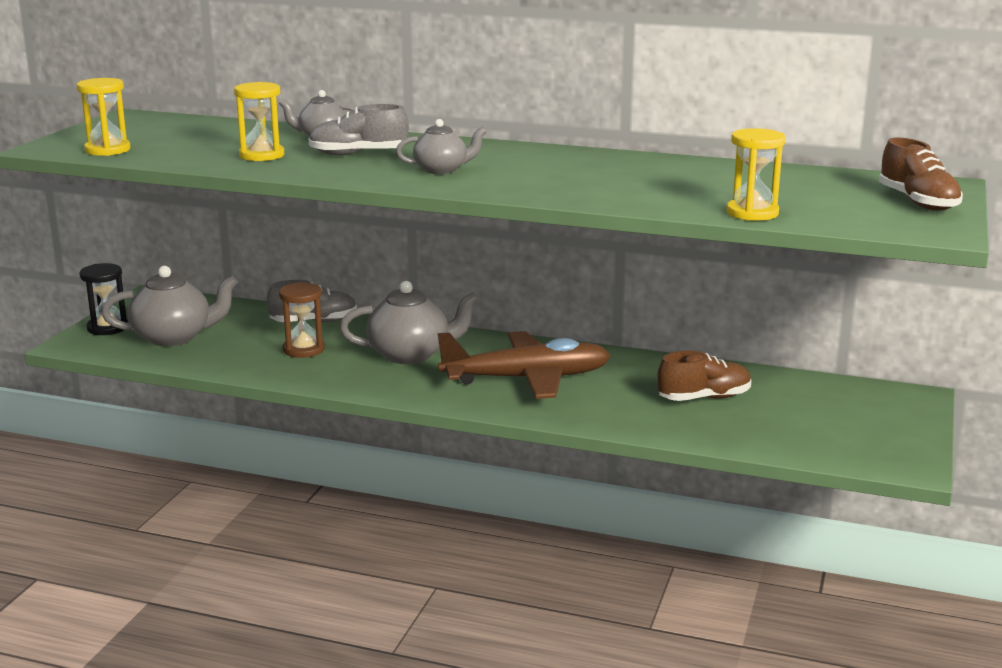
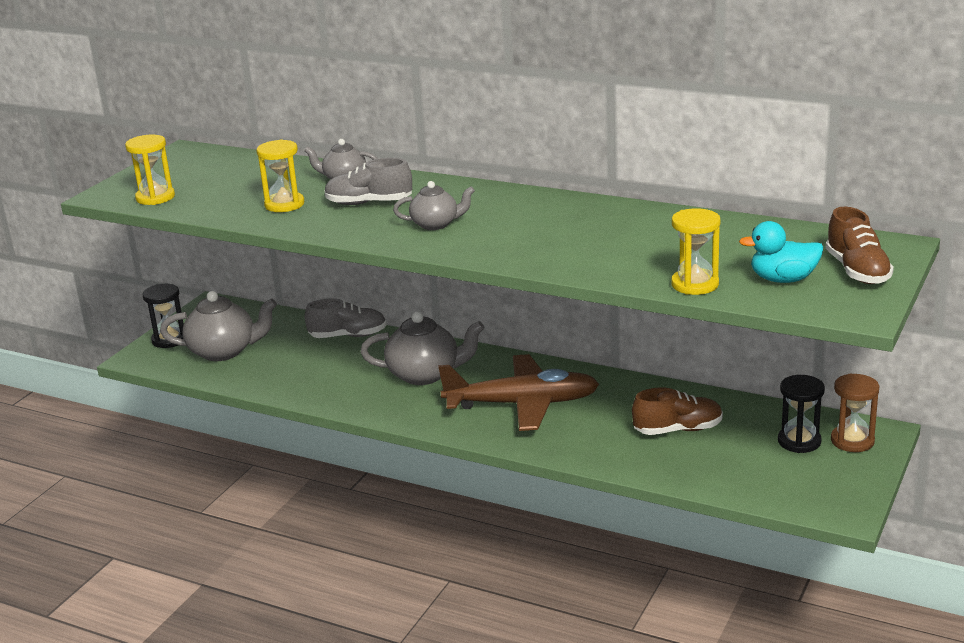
camera: 10 degrees right, 5 degrees up
(304, 349) = (333, 367): brown hourglass -> brown hourglass (852, 441)
(836, 405) = (799, 441): none -> black hourglass
(844, 209) = (783, 279): none -> turquoise duck

